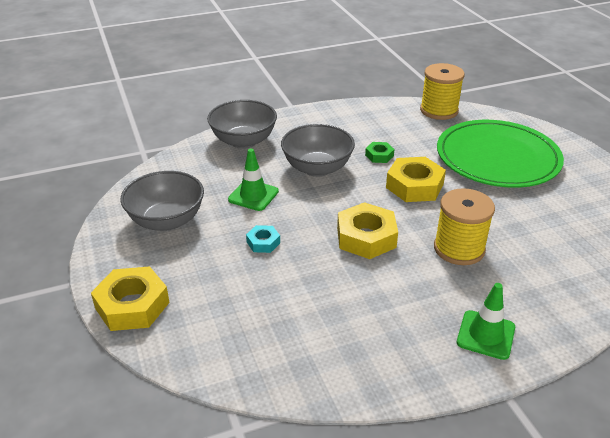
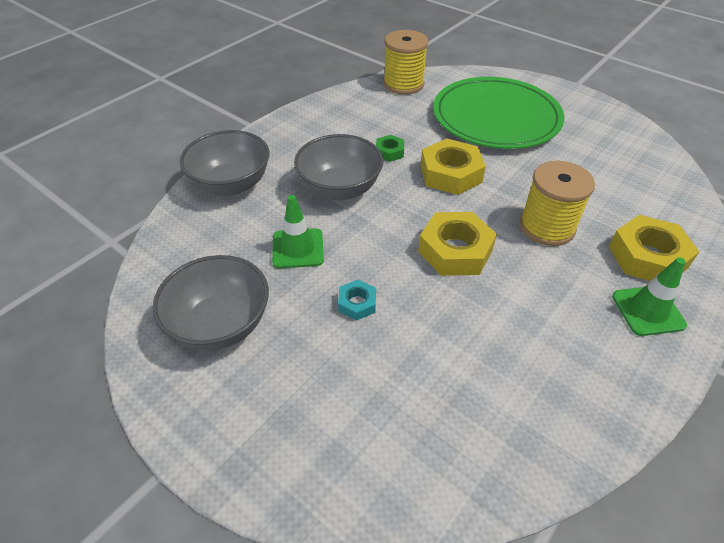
camera: 30 degrees left, 10 degrees up
(132, 305) = (271, 465): yellow nut -> yellow nut (647, 257)

